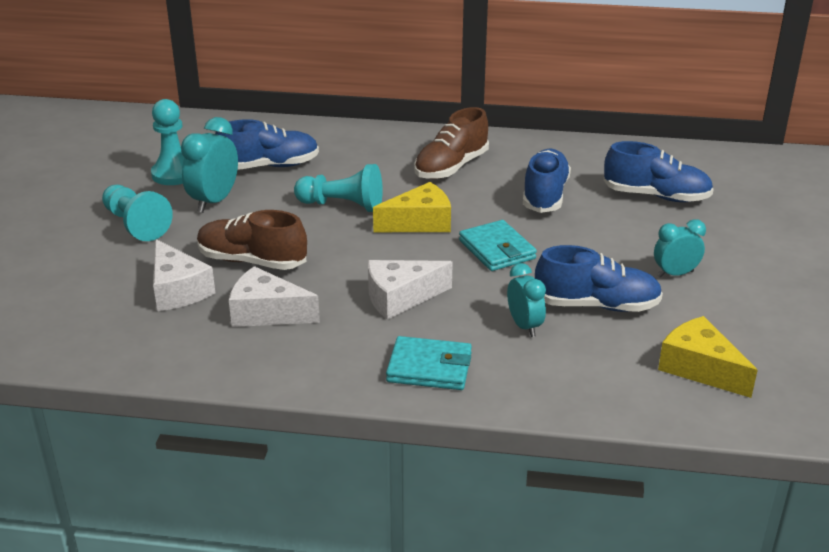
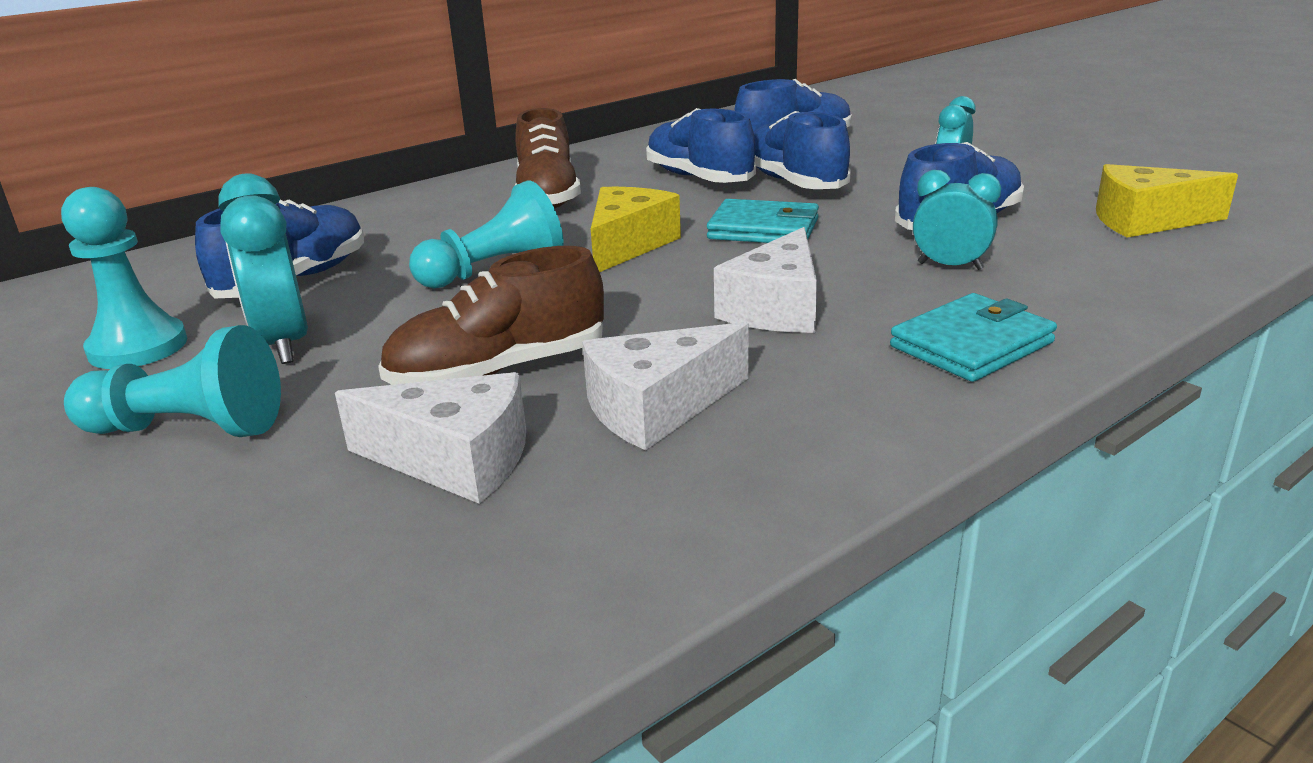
camera: 45 degrees left, 5 degrees down
(584, 227) = (794, 183): none -> blue shoe

